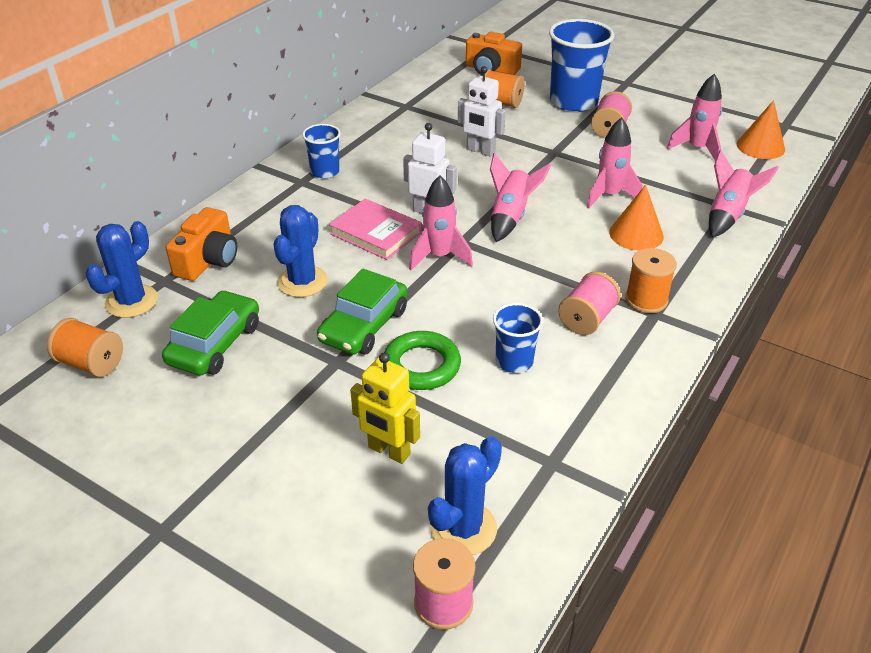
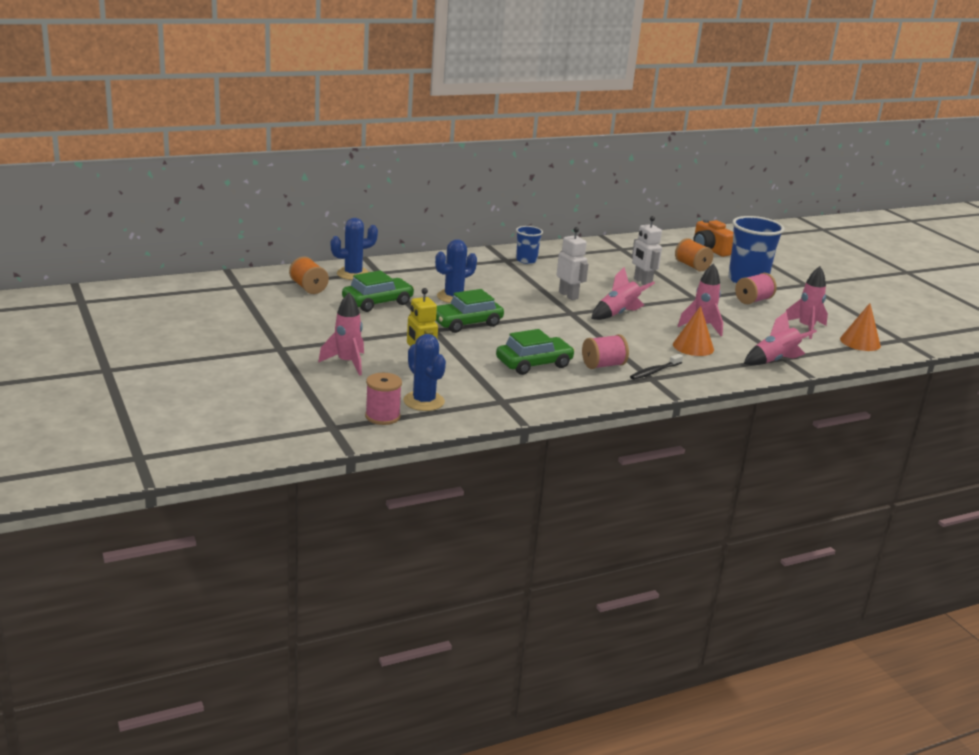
camera: 30 degrees right, 15 degrees down
(208, 260) = (412, 273): orange camera -> none
(375, 233) = (522, 293): pink book -> none
(421, 365) = (478, 347): green ring -> none
(439, 257) = (548, 314): pink rocket -> pink rocket (347, 363)
(463, 528) = (423, 401): blue cactus -> blue cactus turned 75 degrees clockwise
(514, 361) = (534, 364): blue cup -> green car
(646, 300) = (654, 371): orange spool -> black toothbrush

